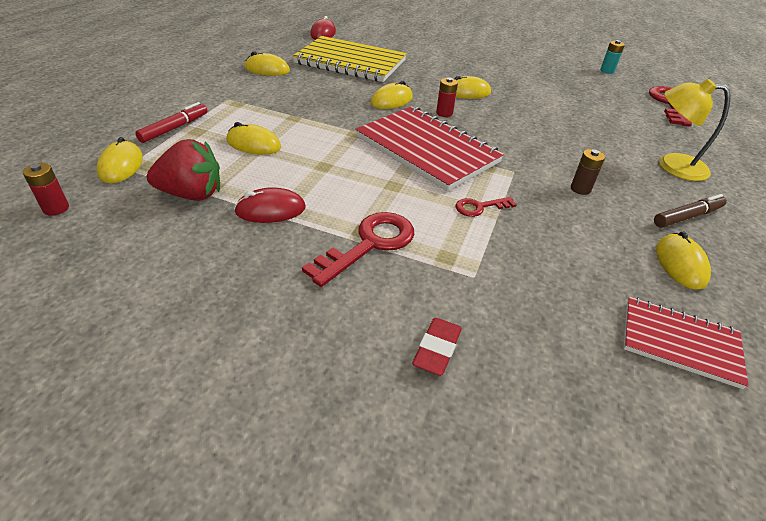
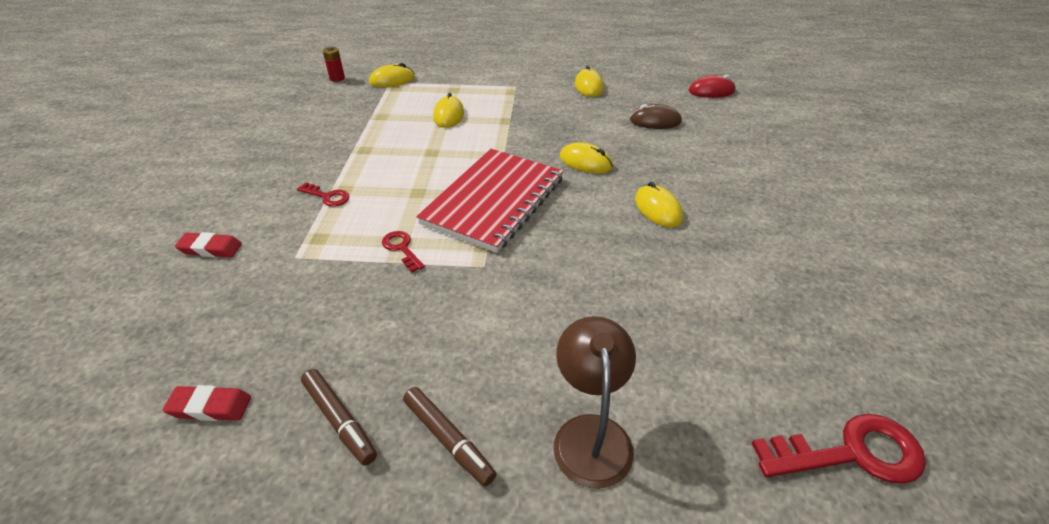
camera: 75 degrees right, 0 degrees up
(174, 128) = (452, 81): red marker -> none
(192, 194) = (368, 112): red strawberry -> none
(270, 210) = (359, 145): red mouse -> none
(350, 62) = (655, 121): yellow notebook -> brown mouse
(370, 244) = (327, 196): red key -> red key, size x0.54
(444, 113) = (585, 200): red battery -> none
(580, 189) = (471, 325): brown battery -> none
(607, 71) = (914, 355): turquoise battery -> none
(672, 165) = (591, 433): yellow lamp -> brown lamp
(680, 264) = (340, 420): yellow mouse -> brown marker
(680, 343) = (210, 407): red notebook -> red eraser

